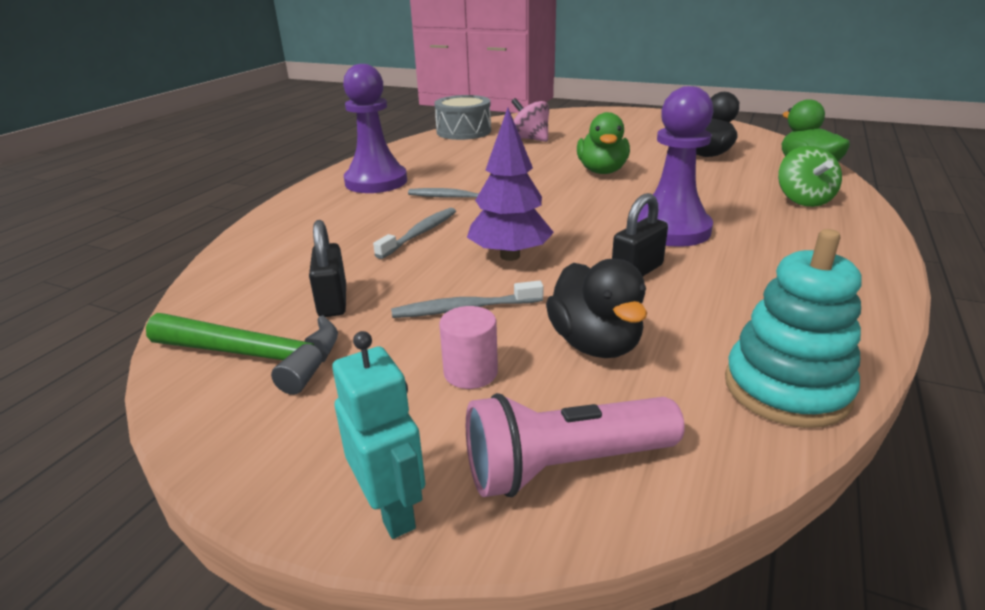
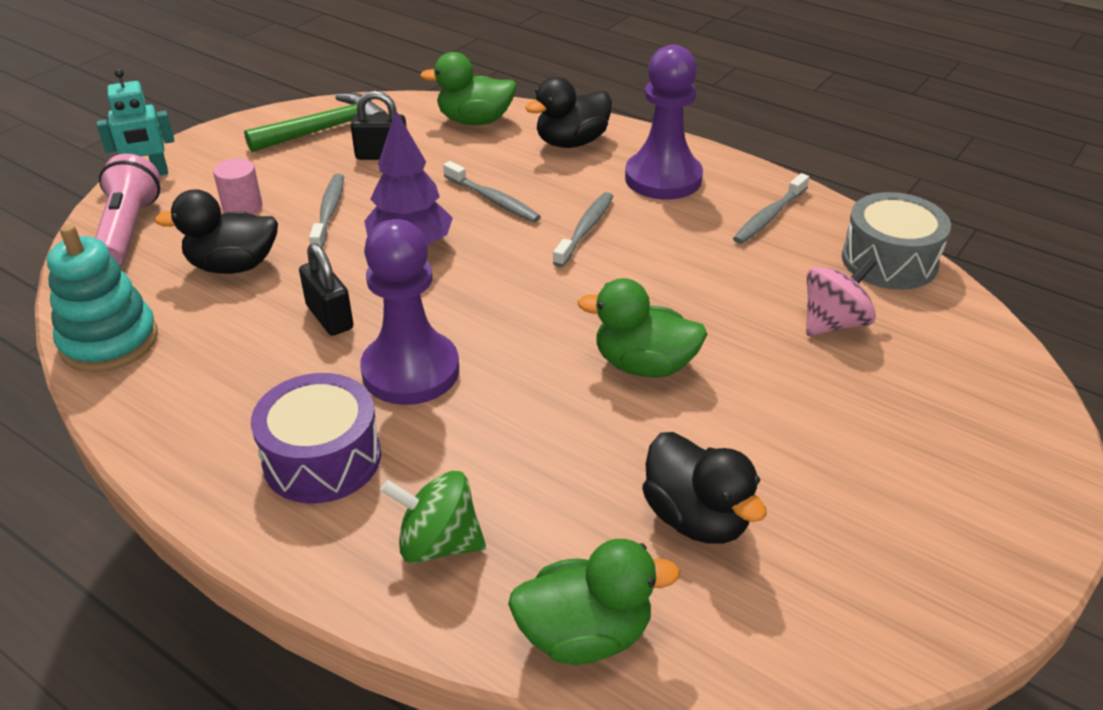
camera: 100 degrees right, 10 degrees up
(256, 262) = (475, 121): none -> green duck
(256, 356) = (325, 130): green hammer -> green hammer turned 150 degrees counterclockwise
(313, 215) = (571, 142): none -> black duck
(423, 154) = (769, 216): none -> grey toothbrush
(788, 242) = (322, 458): none -> purple drum

